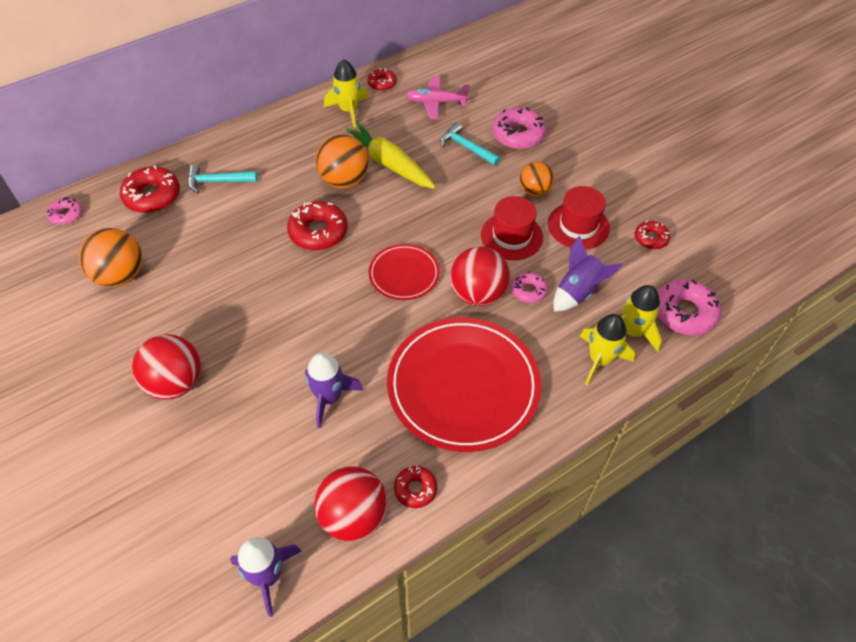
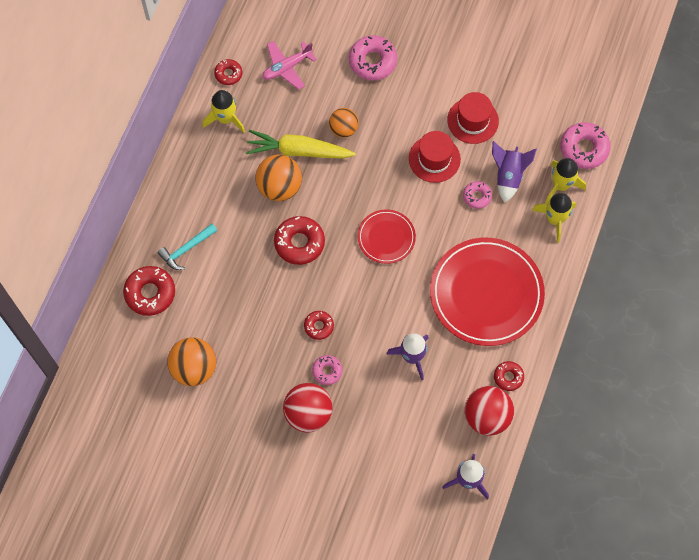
camera: 35 degrees left, 15 degrees up
(66, 215) = (102, 350): pink donut -> pink donut (327, 371)
(466, 147) = (344, 98): turquoise hammer -> none
(478, 294) = (446, 221): red ball -> none
(534, 191) = (422, 108): orange ball -> orange ball (343, 129)
(651, 238) = (527, 100): red donut -> red donut (318, 326)

